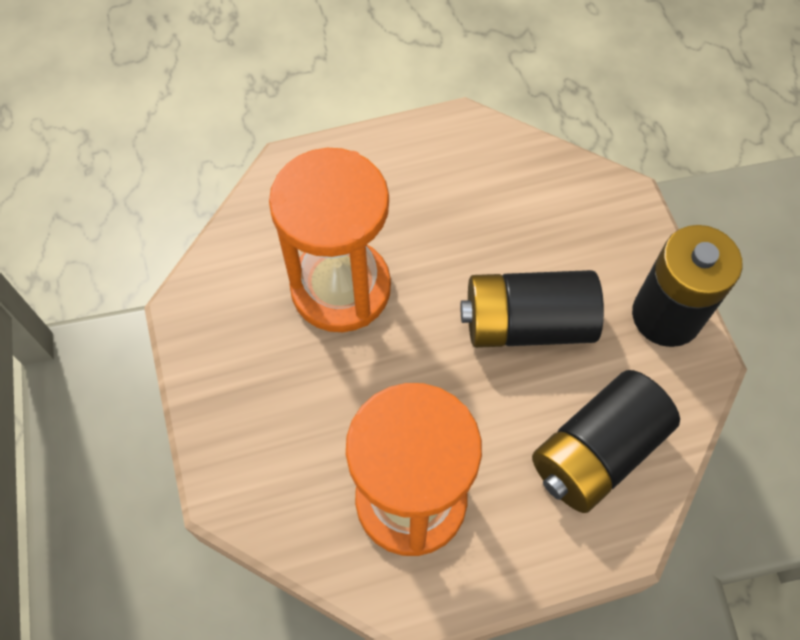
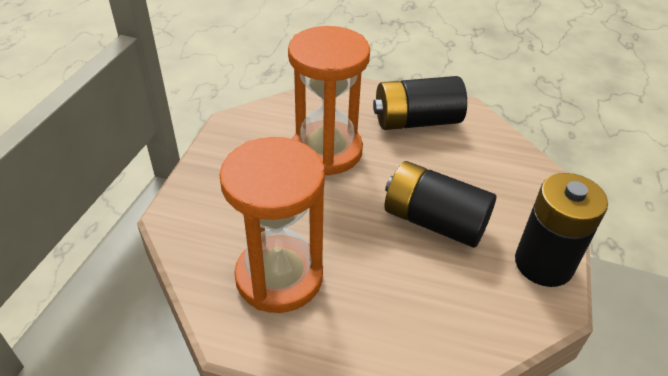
camera: 30 degrees right, 20 degrees down
(597, 452) = (432, 317): black battery -> black battery (416, 121)

